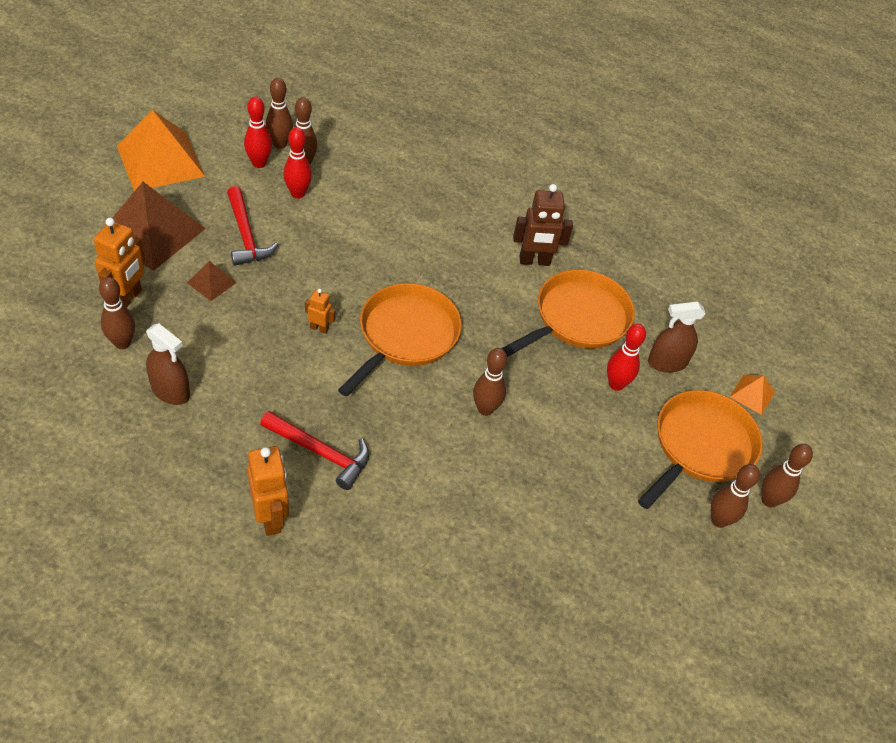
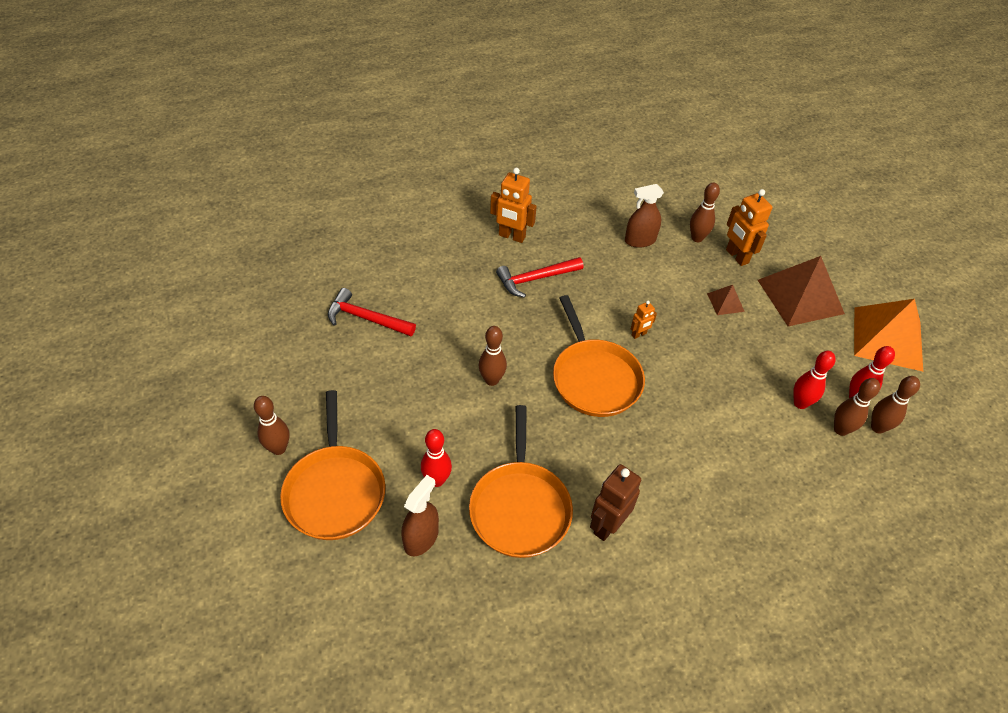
camera: 135 degrees right, 0 degrees up
(246, 235) = (766, 345): red hammer -> red hammer (366, 318)
(752, 394) = (333, 579): orange pyramid -> none
(769, 500) = (254, 496): brown bowling pin -> none

